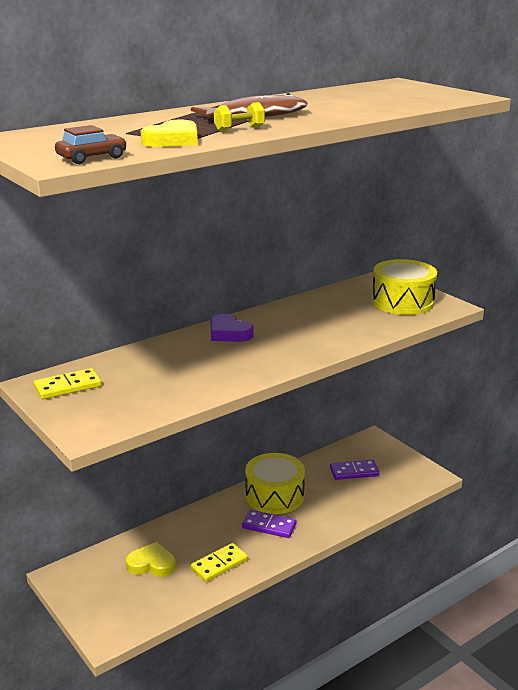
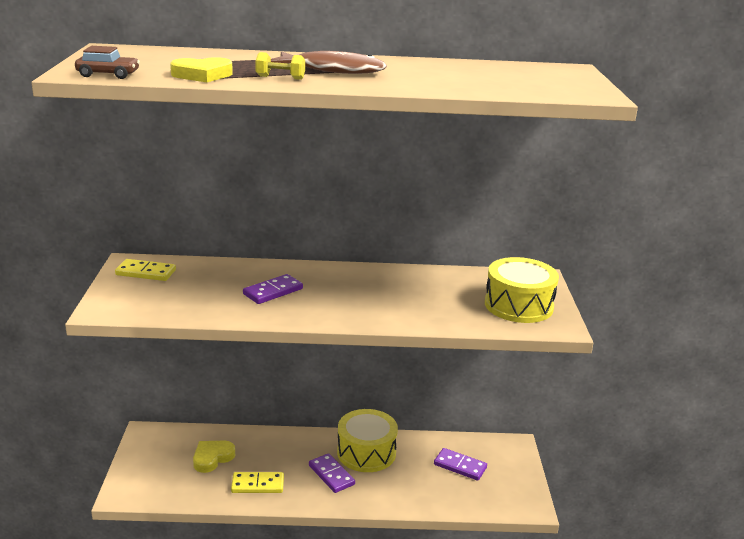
camera: 35 degrees right, 0 degrees up
(152, 564) = (212, 458): yellow heart -> yellow heart turned 90 degrees counterclockwise
(211, 359) = (273, 291): none -> purple domino
(229, 333) = (321, 276): purple heart -> none

